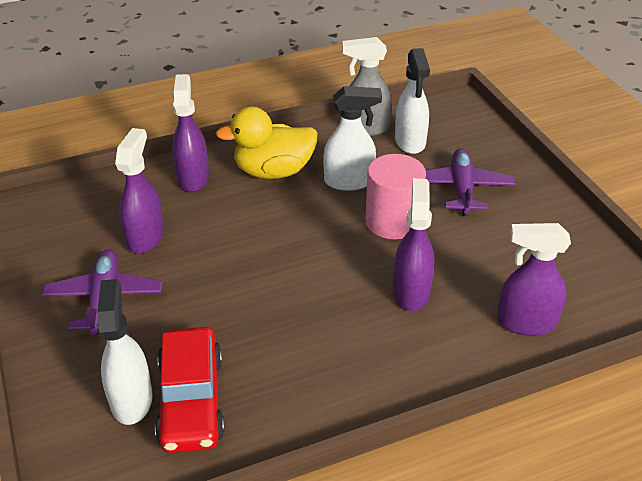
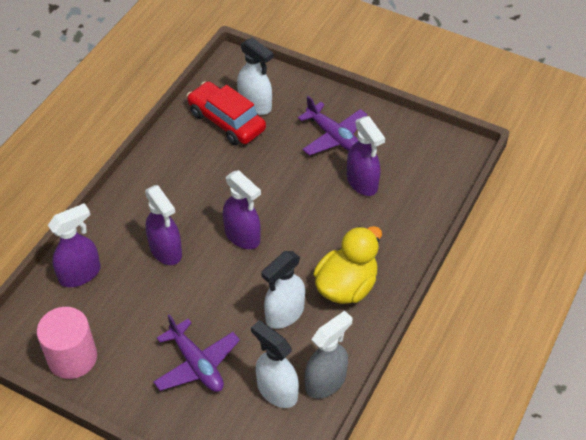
camera: 140 degrees right, 10 degrees up
(193, 178) = (392, 243): purple spray bottle -> purple spray bottle (242, 236)
(392, 221) = (222, 298): pink cylinder -> pink cylinder (72, 357)

